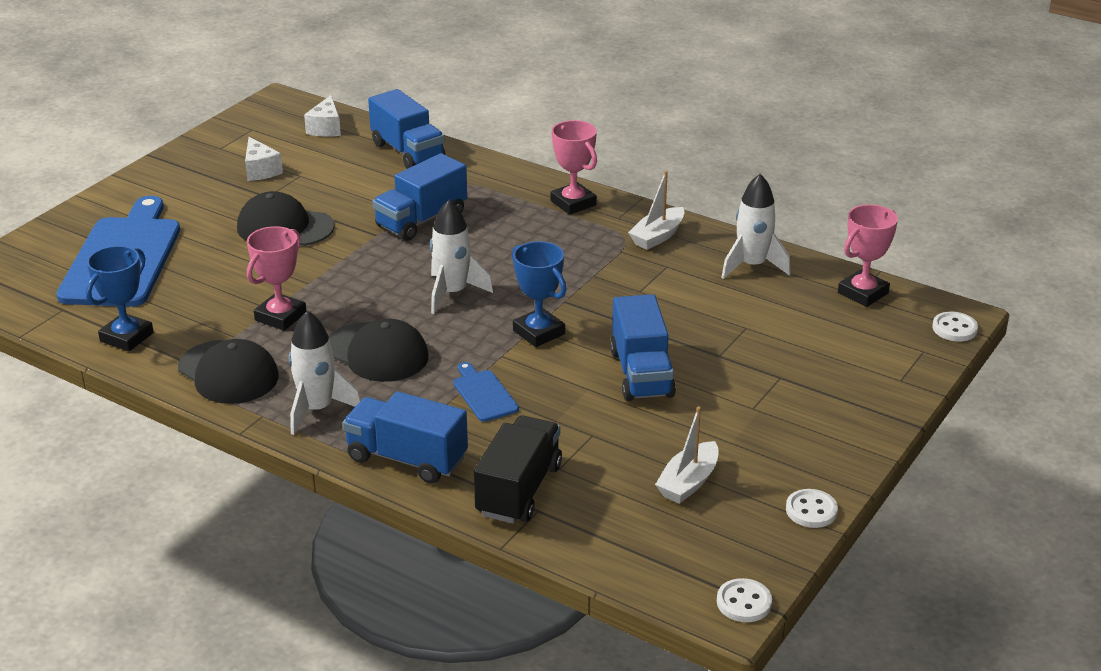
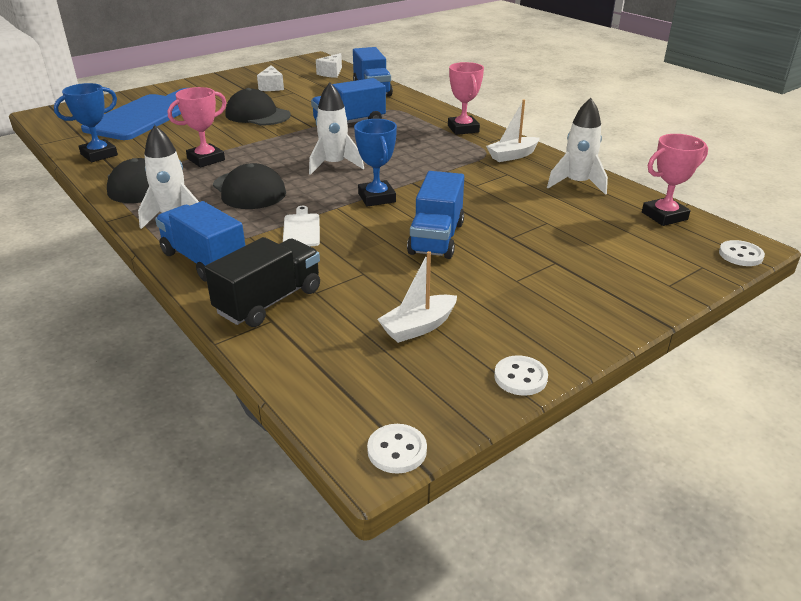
camera: 20 degrees right, 0 degrees up
(483, 394) = (301, 229): blue cutting board -> white cutting board

